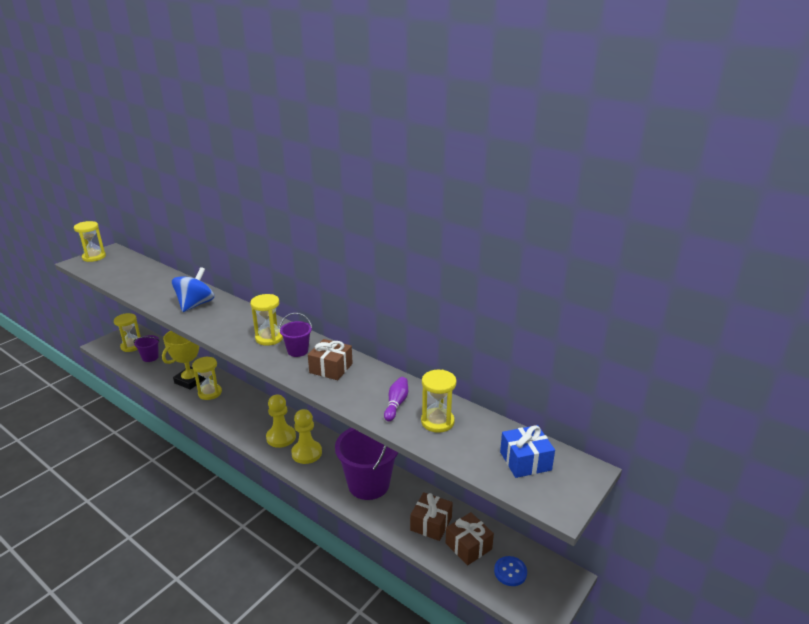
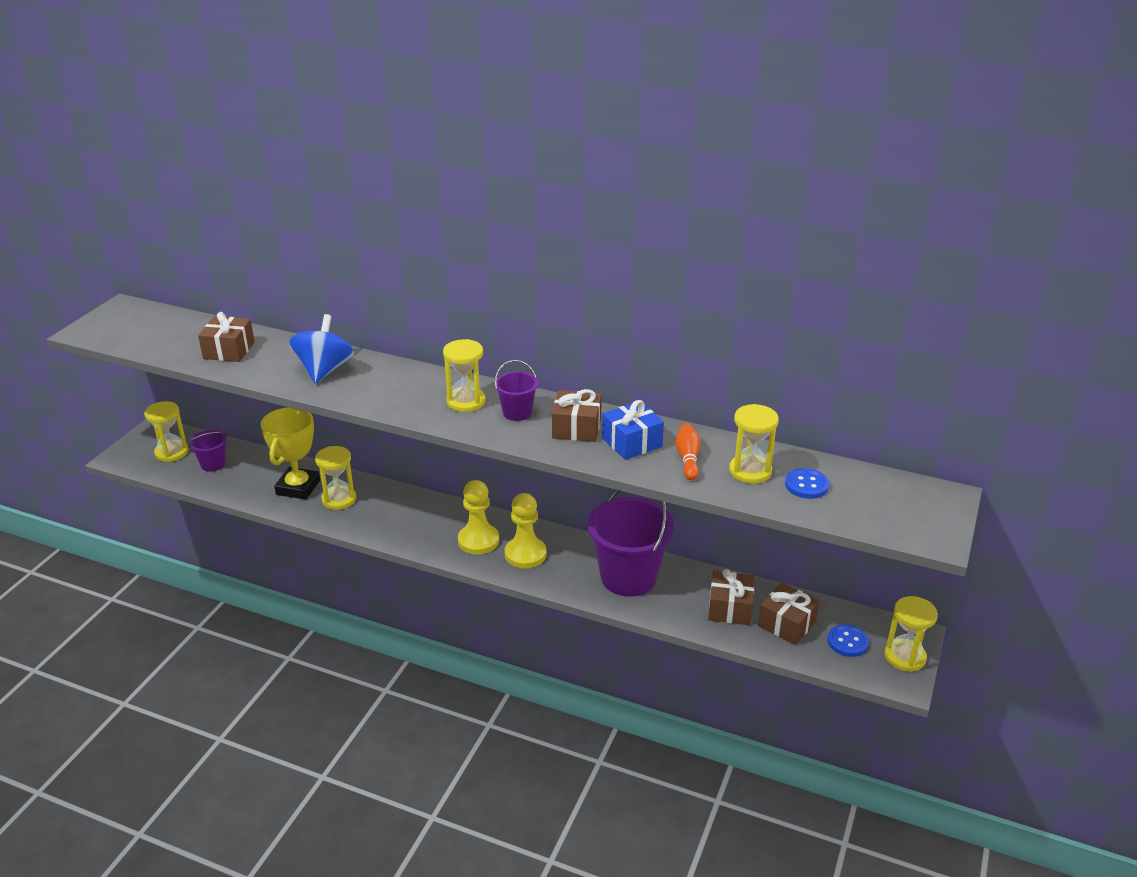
camera: 15 degrees left, 5 degrees up
(94, 257) = (104, 320): yellow hourglass -> yellow hourglass (905, 657)
(149, 284) = (229, 350): none -> brown gift
(396, 404) = (688, 458): purple bowling pin -> orange bowling pin
(475, 440) = (806, 485): none -> blue button
(525, 461) = (874, 497): blue gift -> blue gift (632, 442)

